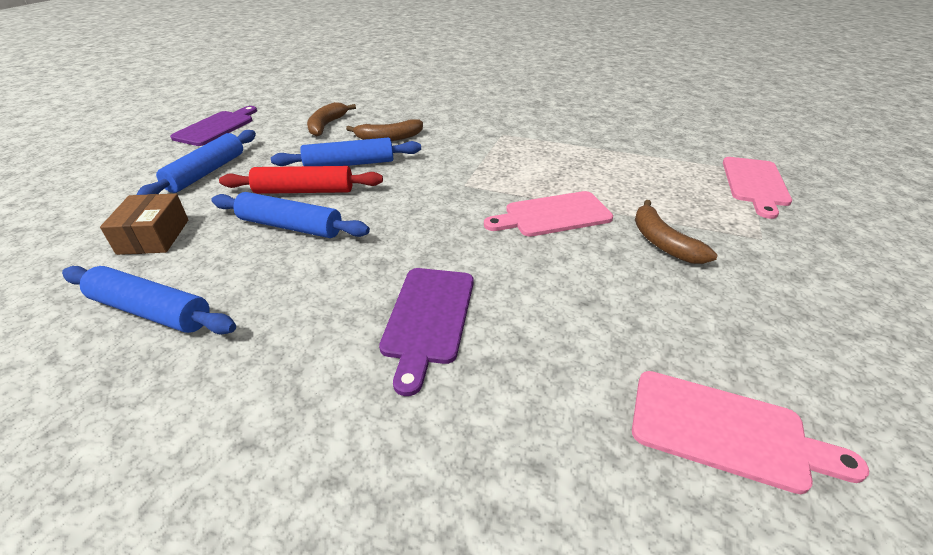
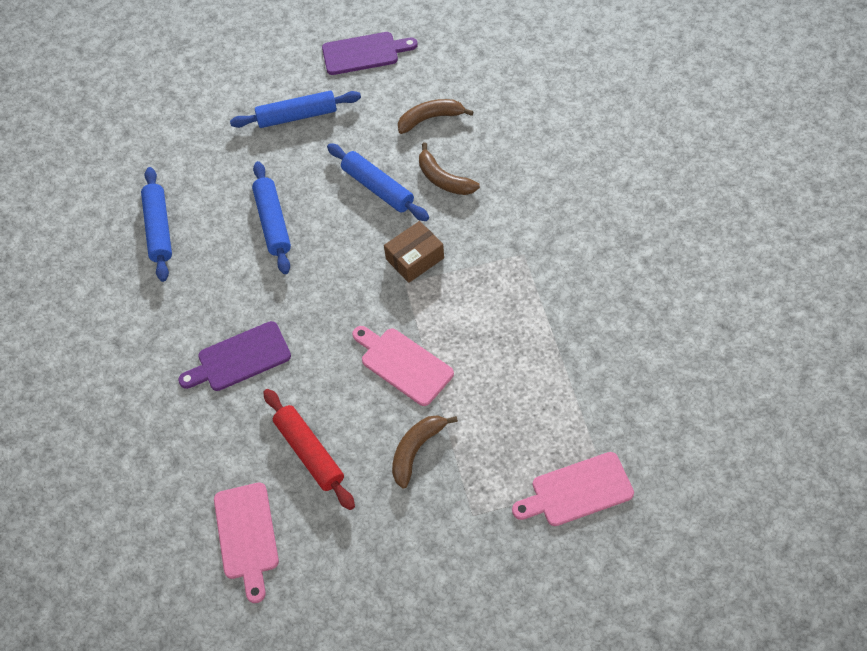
camera: 60 degrees right, 20 degrees up
(154, 236) = (212, 165): brown box -> brown box (415, 258)
(304, 191) = (319, 193): red rolling pin -> red rolling pin (309, 452)

